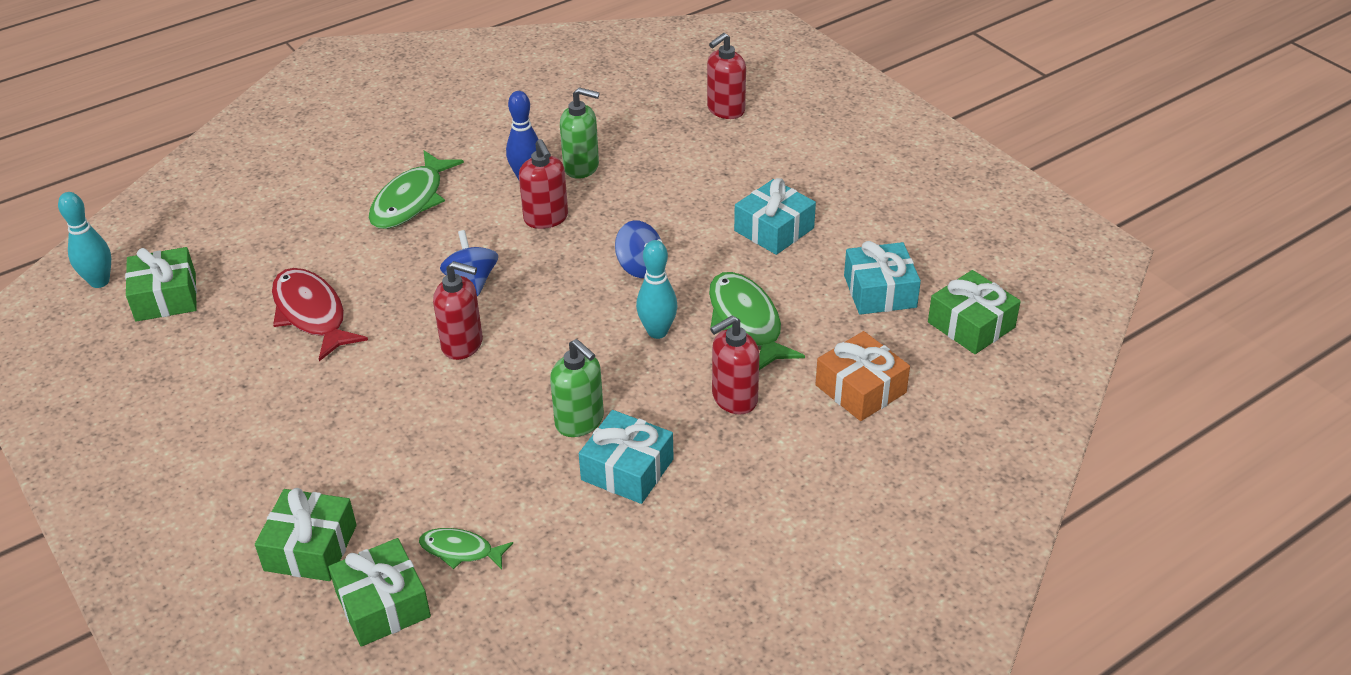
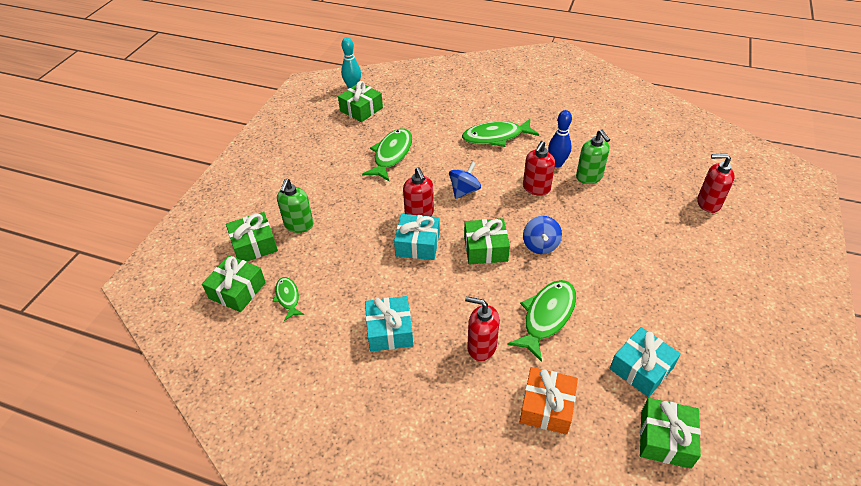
camera: 55 degrees right, 5 degrees up
(312, 314) = (391, 155): red fish -> green fish
(580, 422) = (406, 290): green soap dispenser -> green soap dispenser (299, 225)
(592, 315) = (485, 248): none -> green gift
(657, 332) = (500, 282): turquoise bowling pin -> none
(774, 229) = (635, 284): turquoise gift -> turquoise gift (417, 244)

